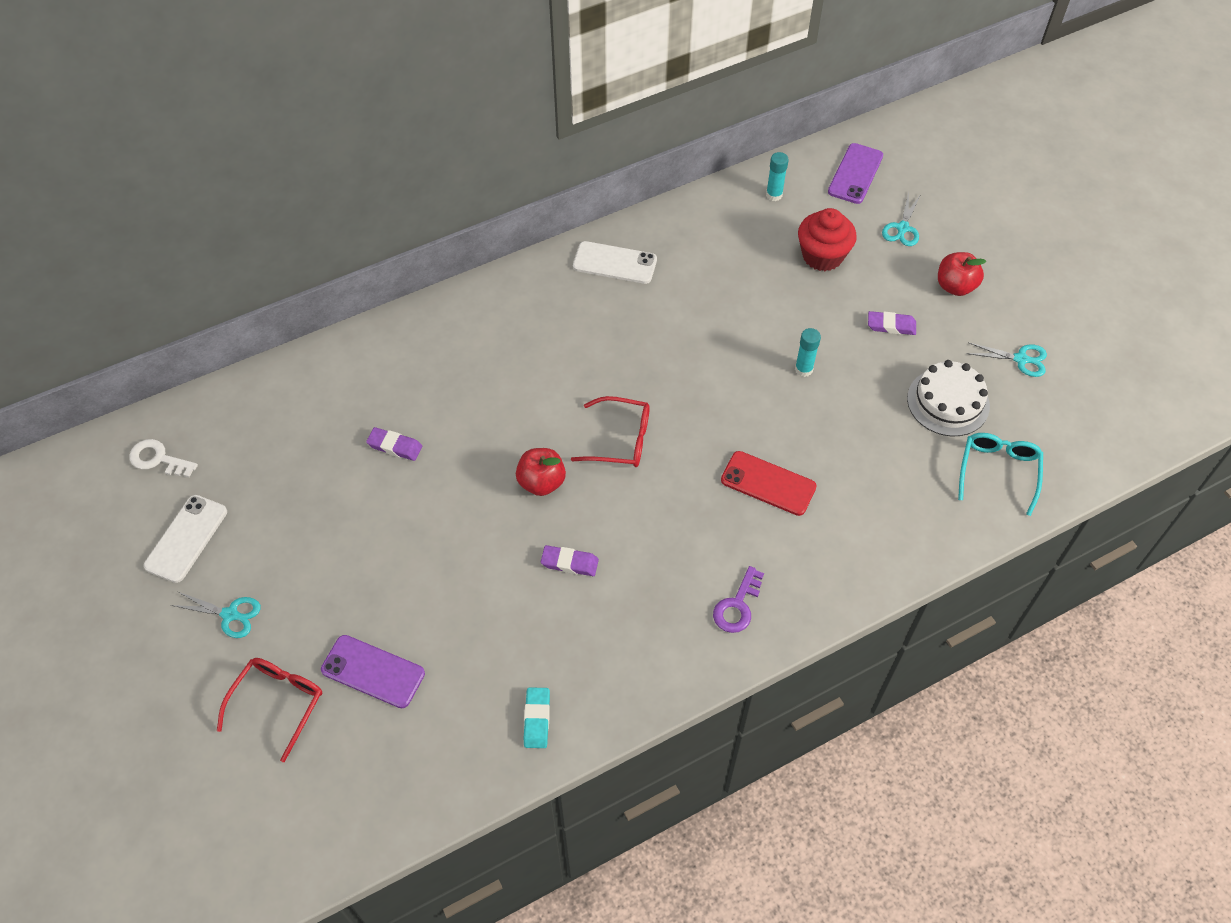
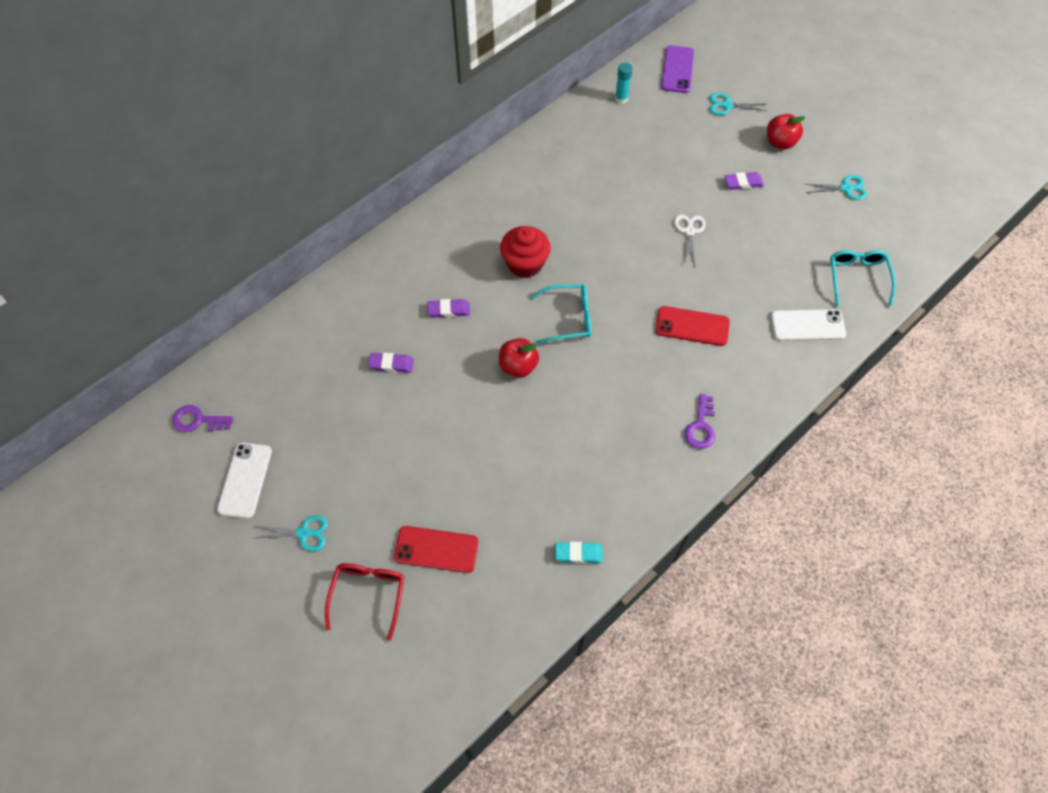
camera: 15 degrees left, 5 degrees up
(158, 459) = (198, 420): white key -> purple key
(373, 671) = (436, 549): purple phone -> red phone
(537, 719) = (578, 553): turquoise eraser -> turquoise eraser turned 75 degrees counterclockwise
(569, 563) = (562, 424): purple eraser -> purple eraser (449, 310)
(615, 263) = (516, 178): white phone -> white phone (807, 325)
(620, 440) = (568, 318): red glasses -> turquoise glasses
(803, 369) = (689, 231): turquoise glue stick -> white scissors
(822, 256) = (674, 139): red cupcake -> red cupcake (525, 263)
(902, 228) = (726, 105): turquoise scissors -> turquoise scissors turned 90 degrees clockwise
(948, 402) = (804, 233): white cake -> none

